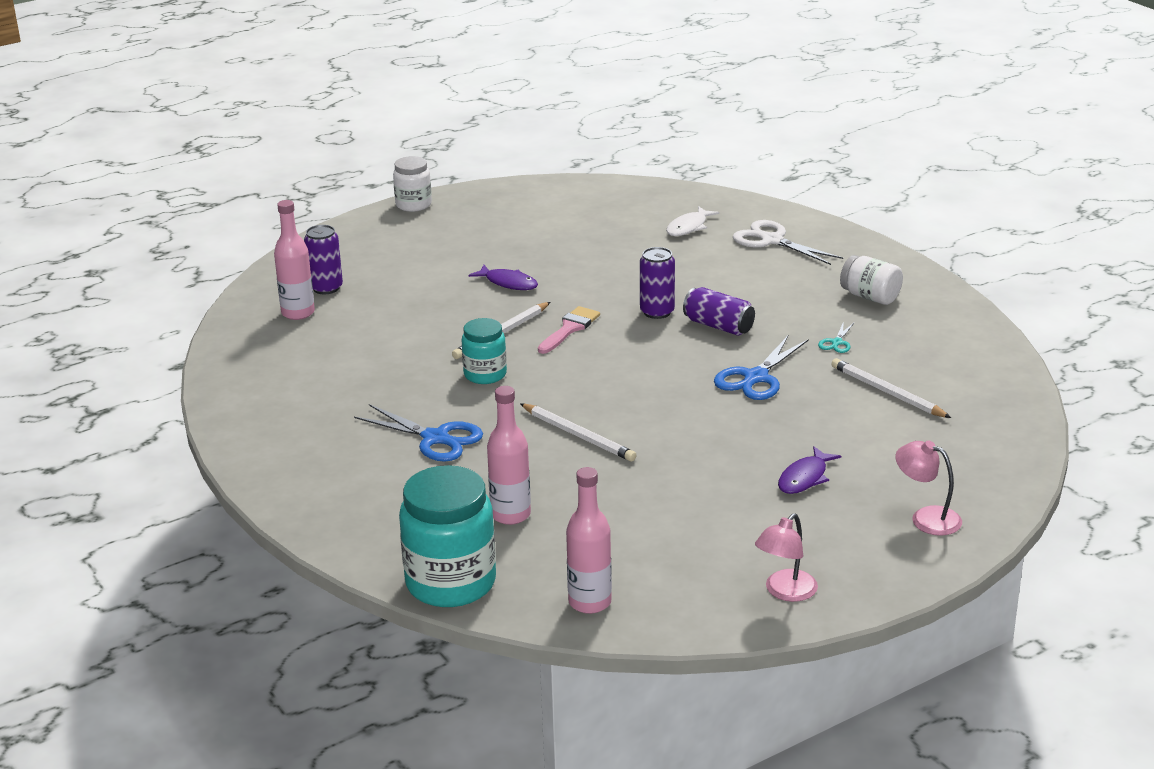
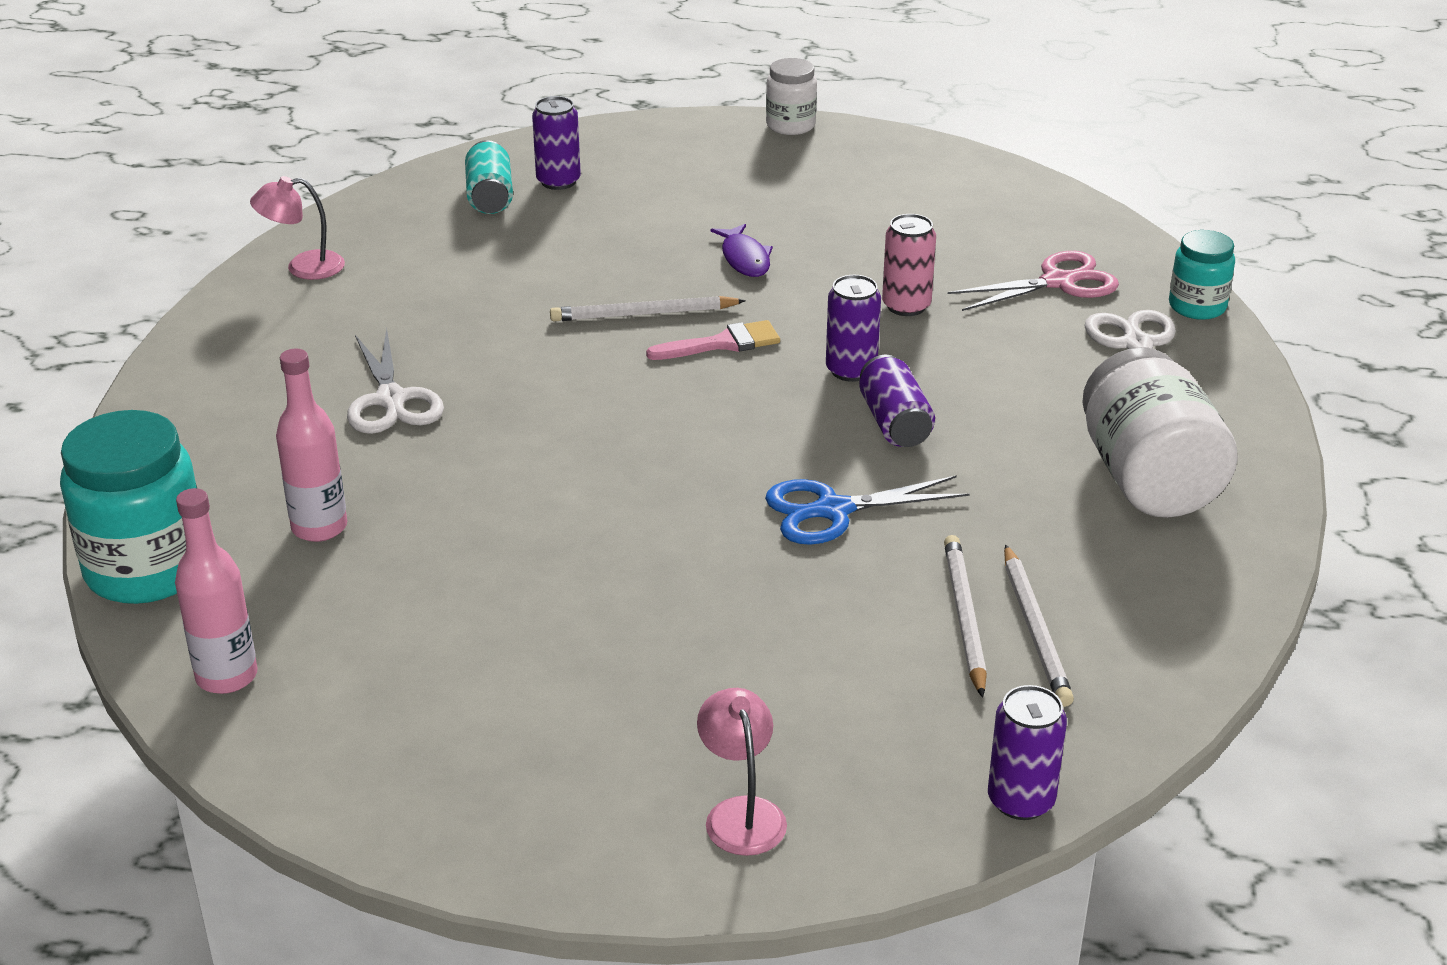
camera: 40 degrees right, 5 degrees up
(298, 313) = (490, 197): pink bottle -> turquoise can
(435, 438) = (391, 400): blue scissors -> white scissors
(485, 374) = (552, 353): turquoise jar -> turquoise jar (1197, 306)
(578, 435) = (530, 474): white pencil -> white pencil (1035, 629)
(633, 270) = (906, 306): none -> pink can
(688, 227) = (1058, 282): white fish -> pink scissors
(785, 592) = (429, 799): pink lamp -> pink lamp (303, 267)
(804, 478) = (683, 670): purple fish -> none
(836, 342) = (1006, 517): turquoise scissors -> none
(870, 297) = (1149, 479): white jar -> white jar, size x1.77
(1024, 449) = (1021, 800): none -> purple can

